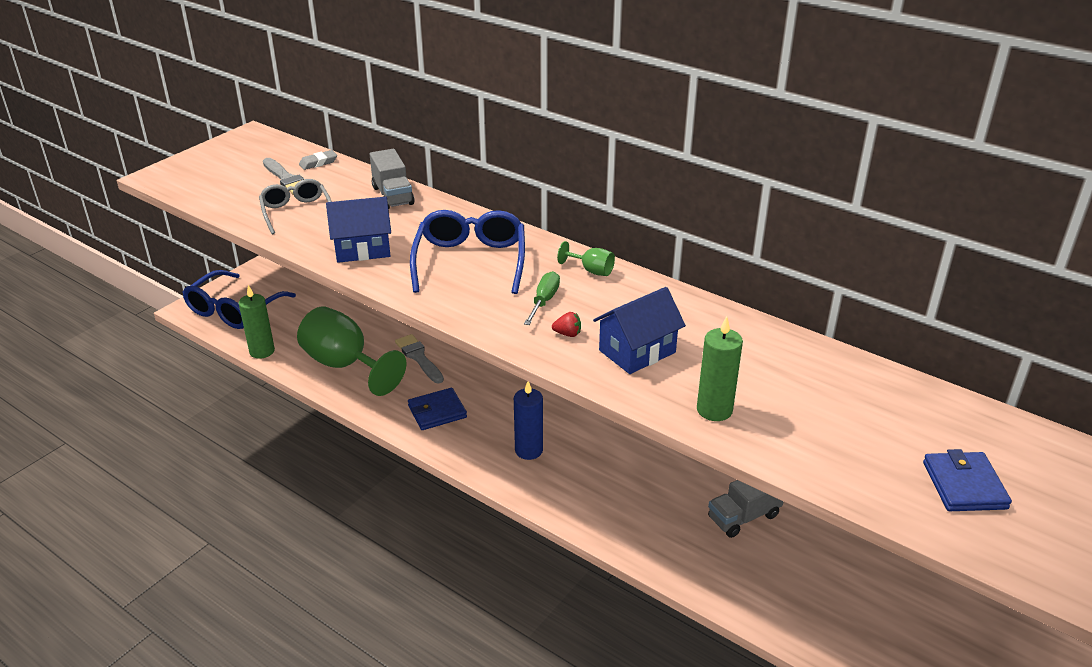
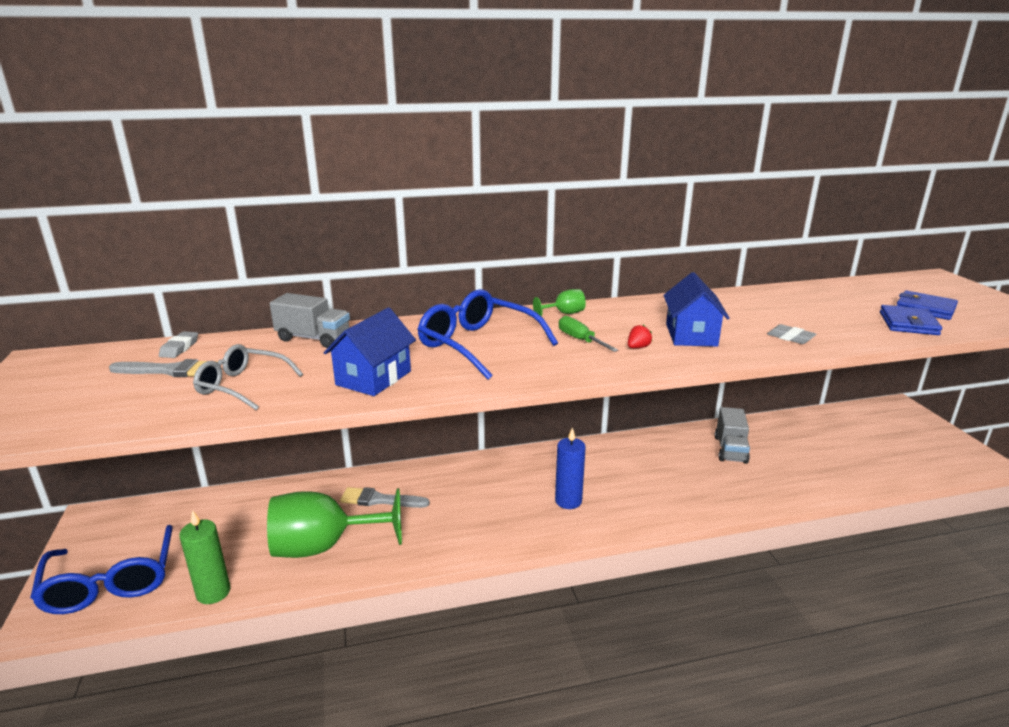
camera: 50 degrees left, 10 degrees down
(437, 412) = (463, 524): blue wallet -> blue wallet (908, 323)
(714, 410) = (790, 338): green candle -> grey eraser

